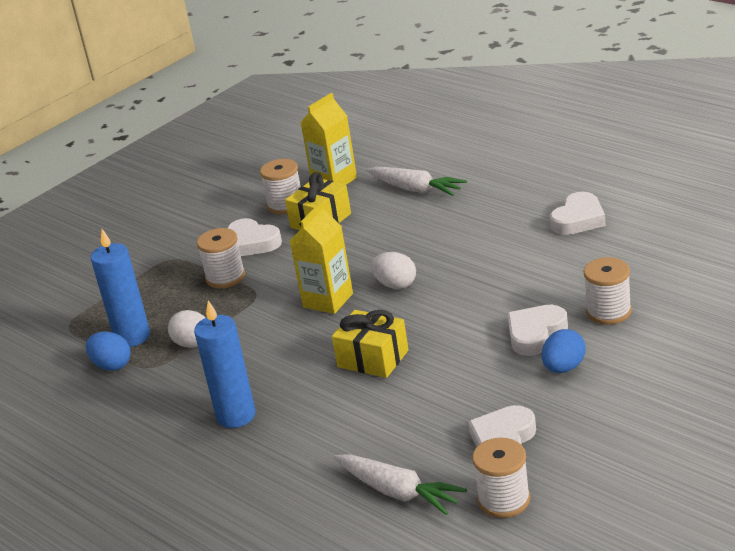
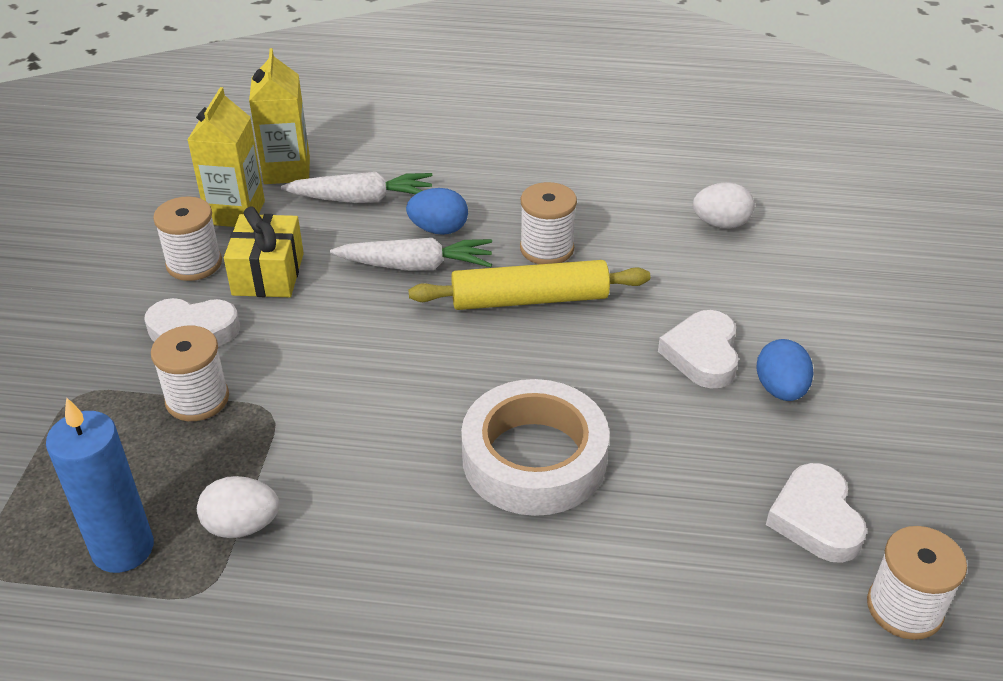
camera: 40 degrees left, 10 degrees up
(112, 365) = (129, 613): blue egg -> blue egg (438, 229)
(236, 416) = (420, 625): blue candle -> none
(328, 300) = (388, 389): yellow carton -> yellow carton (287, 170)
(373, 359) = (534, 458): yellow gift -> white tape
(395, 285) = (461, 339): white egg -> white egg (721, 224)
(398, 492) = (767, 655): white carrot -> white carrot (416, 266)
(459, 273) = (529, 299): none -> yellow rolling pin
(578, 219) = (602, 192): white heart -> none
(608, 312) = (754, 300): white spool -> white spool (546, 249)

